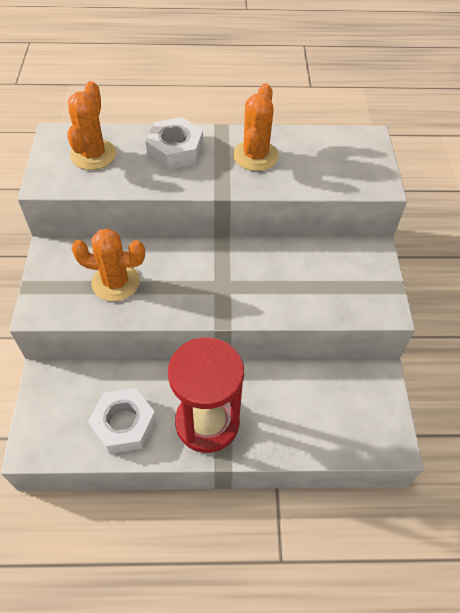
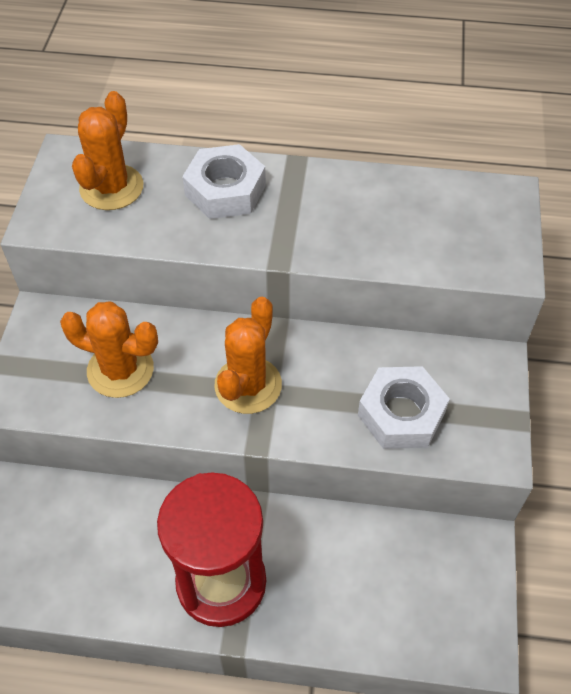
camera: 10 degrees right, 0 degrees up
(124, 424) = (107, 570): white nut -> white nut (401, 414)
(255, 156) = (336, 208): orange cactus -> orange cactus (248, 385)

